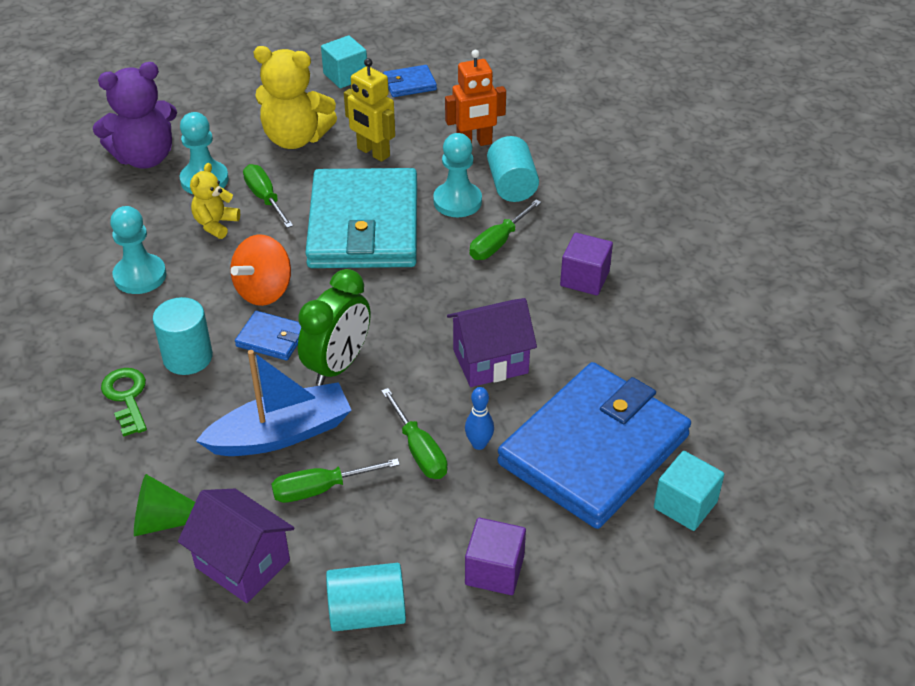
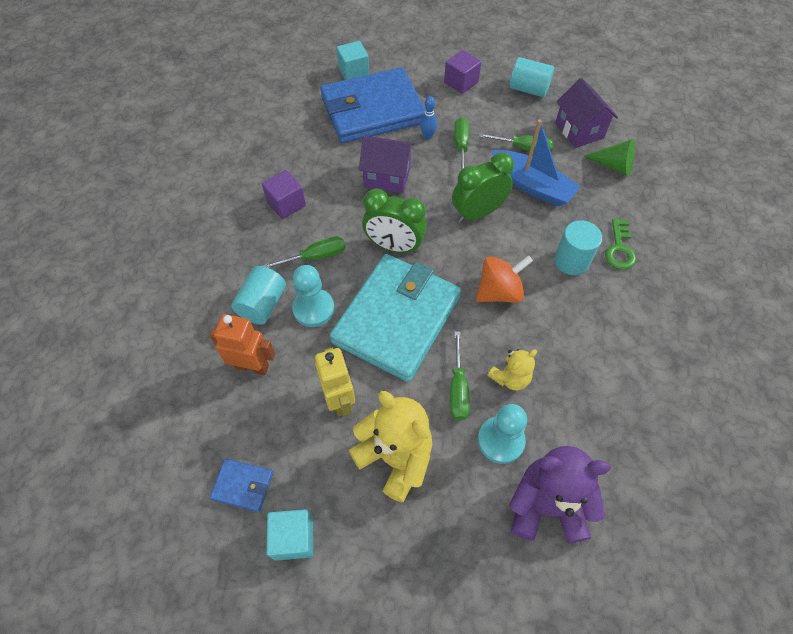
camera: 150 degrees left, 15 degrees up
(140, 276) = (587, 350): turquoise pawn -> none
(271, 338) = (510, 251): blue wallet -> none
(281, 434) = (532, 186): blue boat -> blue boat turned 150 degrees counterclockwise
(417, 287) = (394, 246): none -> green clock

